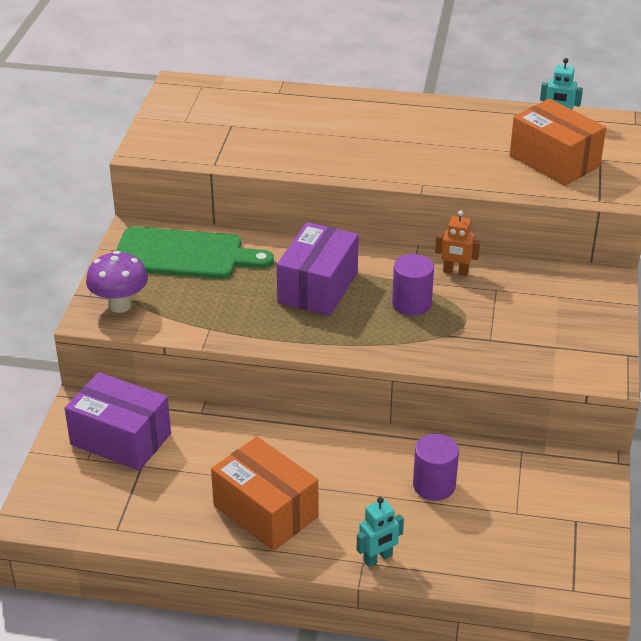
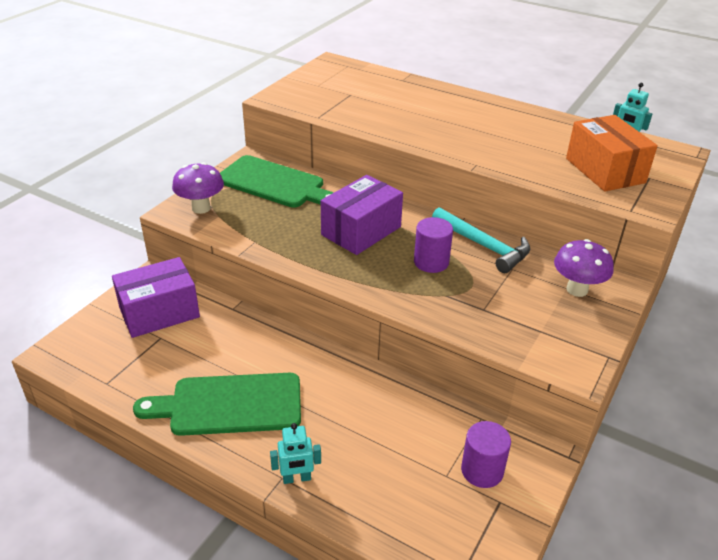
camera: 20 degrees right, 0 degrees up
(121, 439) = (159, 312): purple box -> purple box turned 75 degrees counterclockwise
(265, 511) = (229, 405): orange box -> green cutting board
(434, 485) = (384, 426): purple cylinder -> purple cylinder (482, 470)
(455, 272) = (484, 246): orange robot -> turquoise hammer
(569, 295) = (577, 289): none -> purple mushroom

